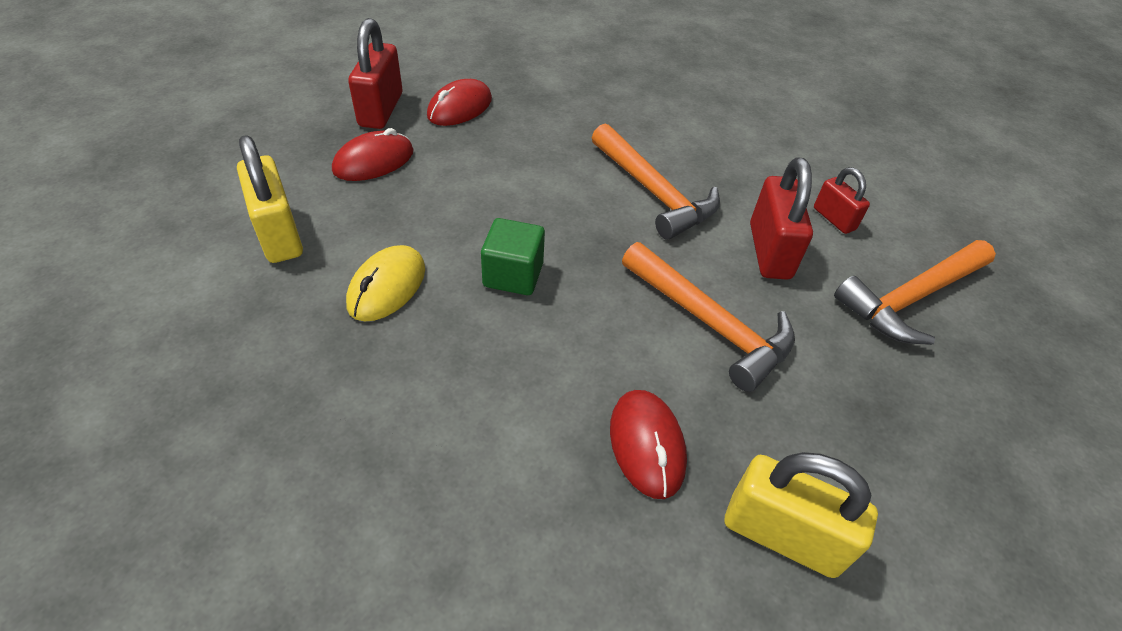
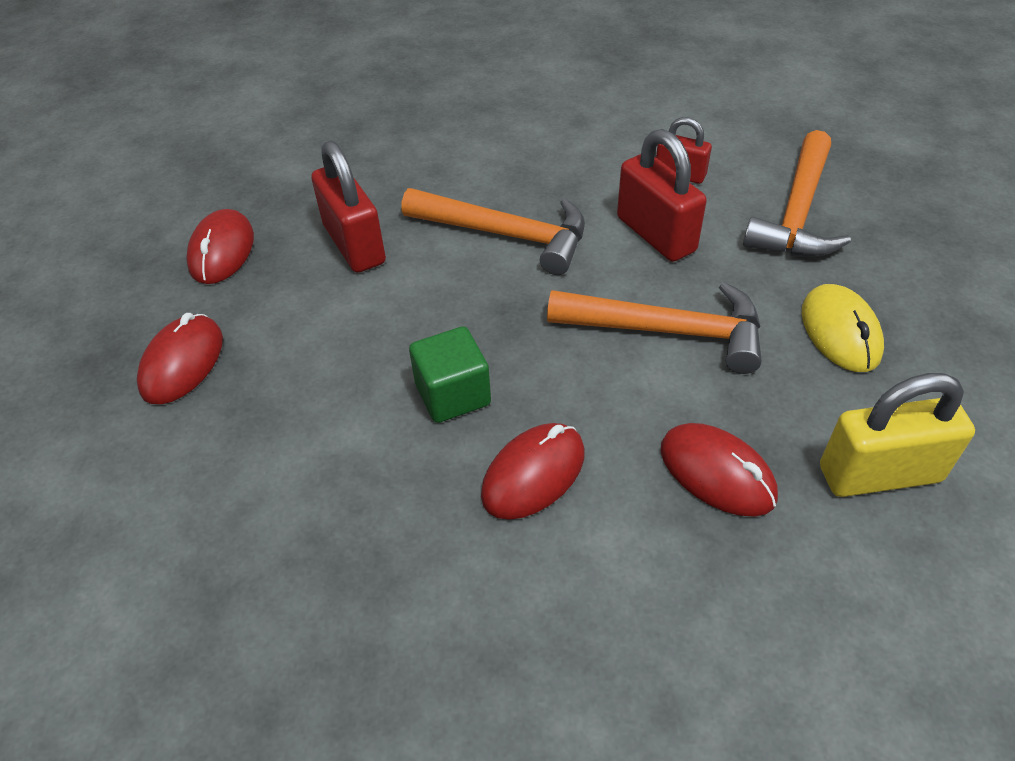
camera: 30 degrees left, 0 degrees up
(279, 234) = (154, 507): yellow padlock -> none
(381, 110) = (130, 301): red padlock -> red padlock (354, 245)
(387, 286) = (336, 486): yellow mouse -> yellow mouse (840, 332)
(514, 359) = (533, 474): none -> red mouse

